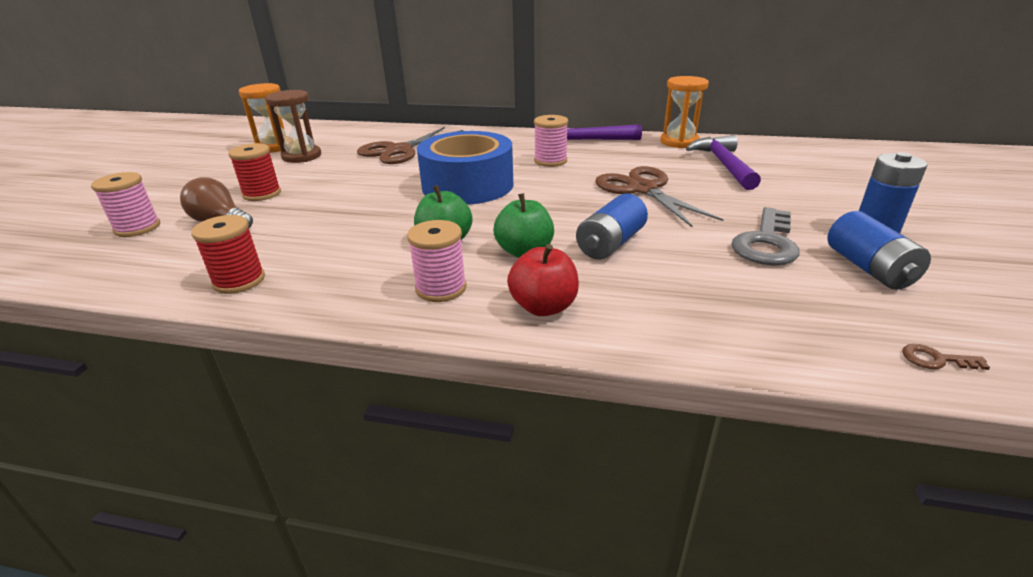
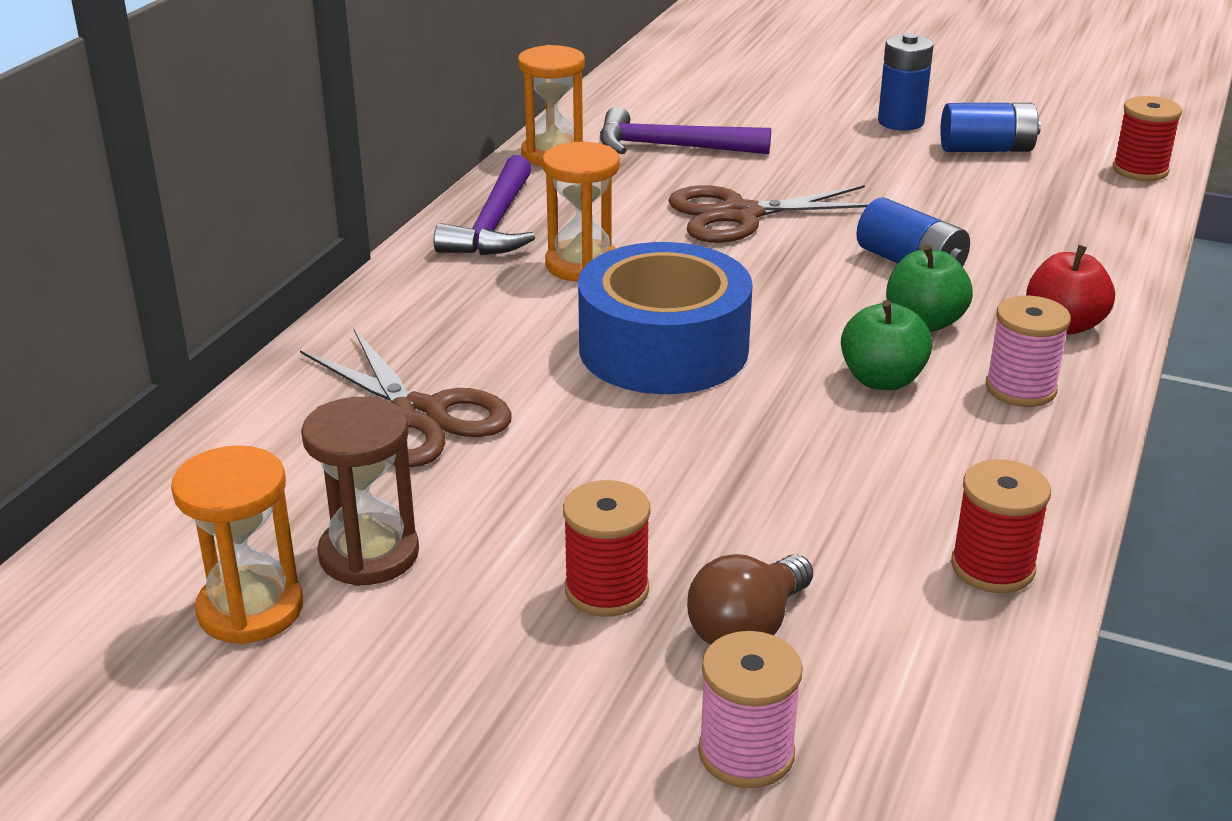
camera: 80 degrees left, 0 degrees up
(550, 161) = (582, 265): pink spool -> orange hourglass
(766, 243) = (923, 179): grey key -> none
(936, 359) = (1140, 170): brown key -> red spool

